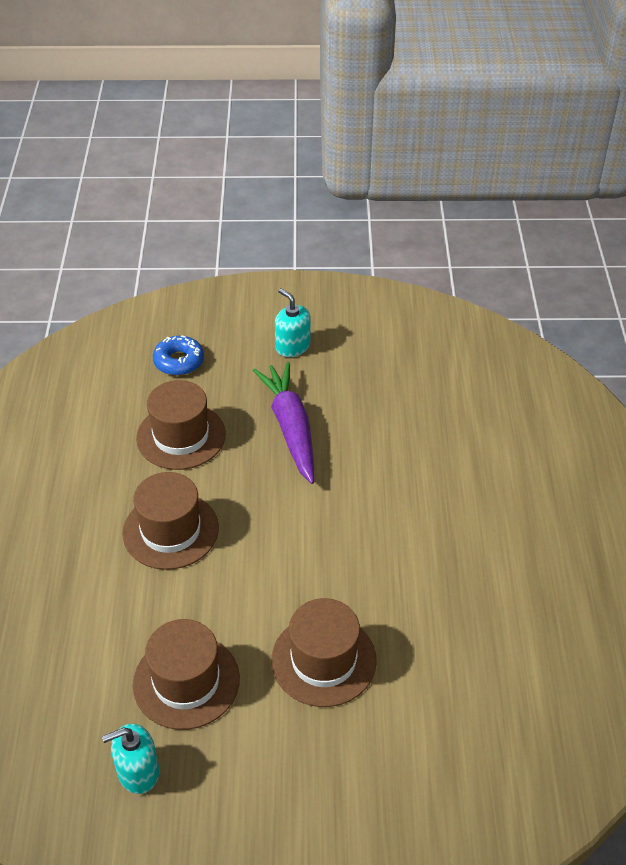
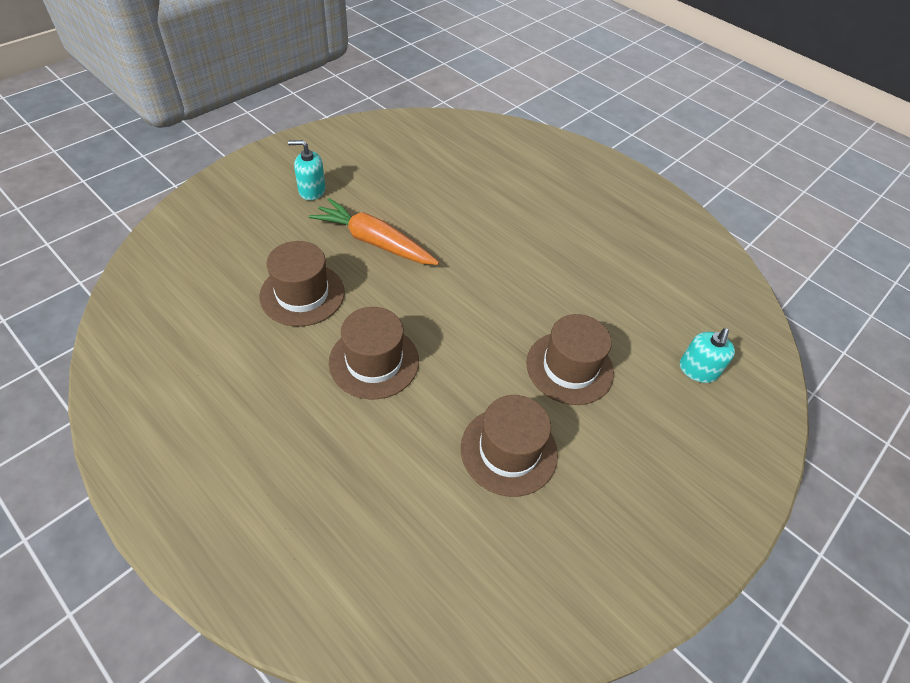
camera: 50 degrees left, 5 degrees up
(138, 771) = (554, 538): turquoise soap dispenser -> turquoise soap dispenser (698, 370)
(179, 361) = (237, 245): blue donut -> none
(290, 428) = (374, 242): purple carrot -> orange carrot

